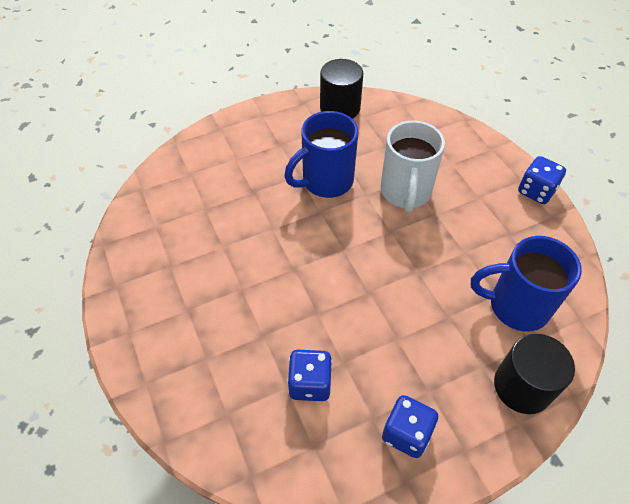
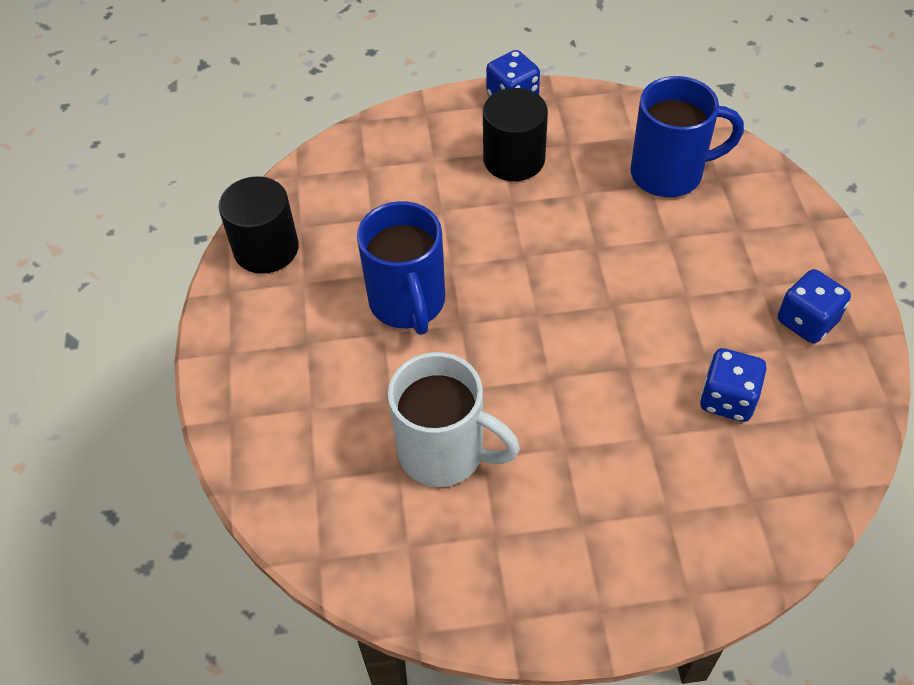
camera: 70 degrees left, 0 degrees up
(405, 192) = (464, 221): white mug -> white mug (444, 453)
(516, 306) = (669, 174): blue mug -> blue mug turned 120 degrees counterclockwise
(522, 386) = (769, 204): black cylinder -> black cylinder (514, 159)

